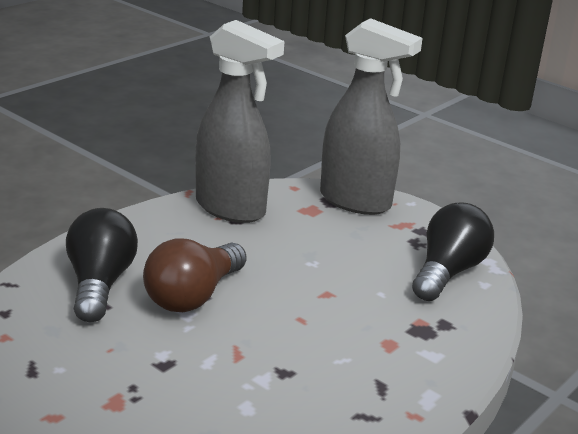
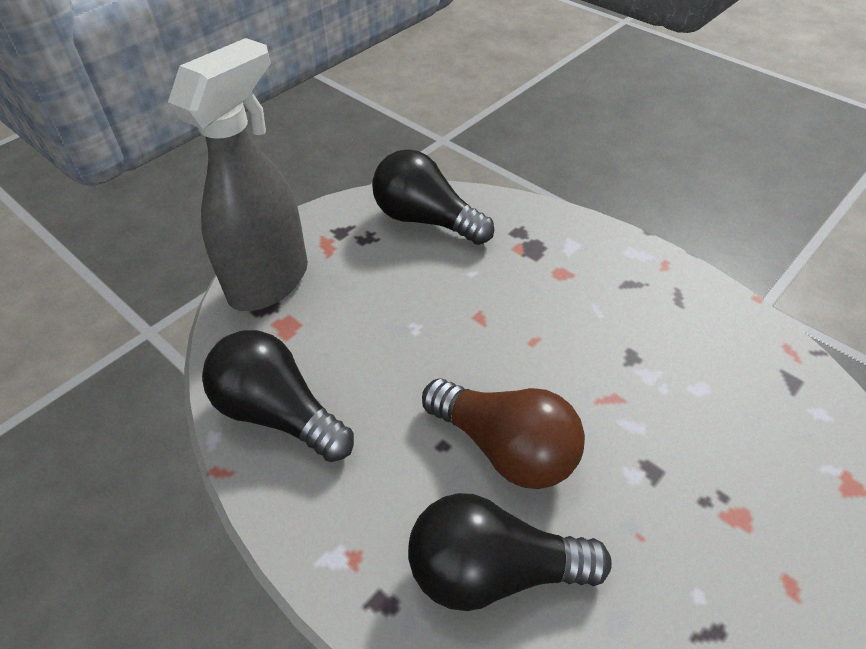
camera: 85 degrees left, 20 degrees up
(231, 209) = (278, 413): grey spray bottle -> black light bulb

